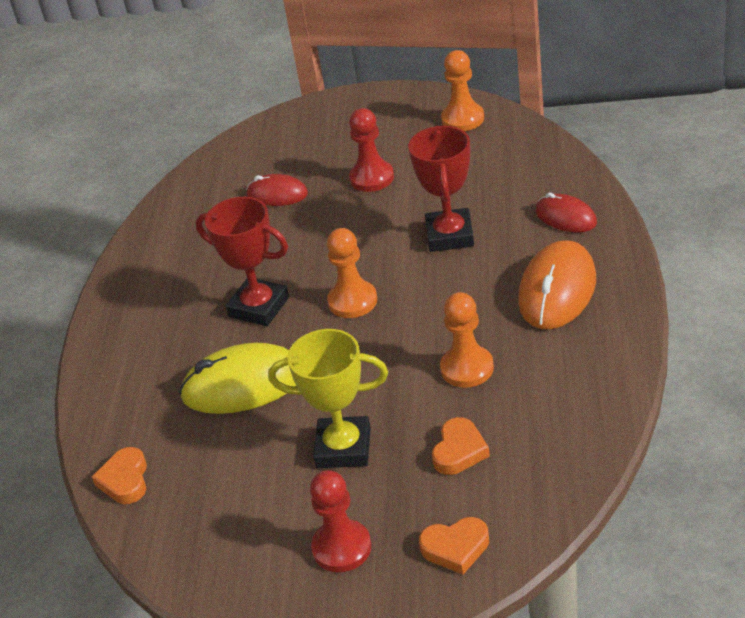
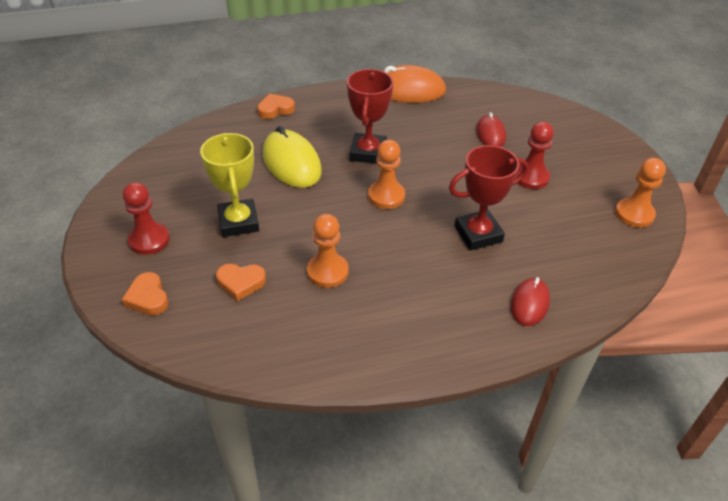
camera: 65 degrees right, 5 degrees up
(125, 480) = (204, 134): orange heart -> orange heart (275, 109)
(557, 290) = (431, 312): orange mouse -> orange mouse (408, 90)

